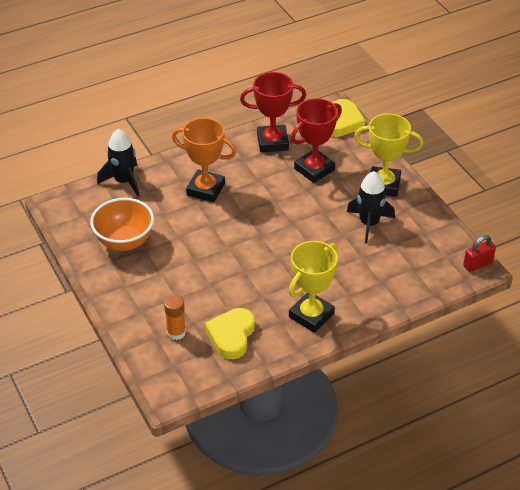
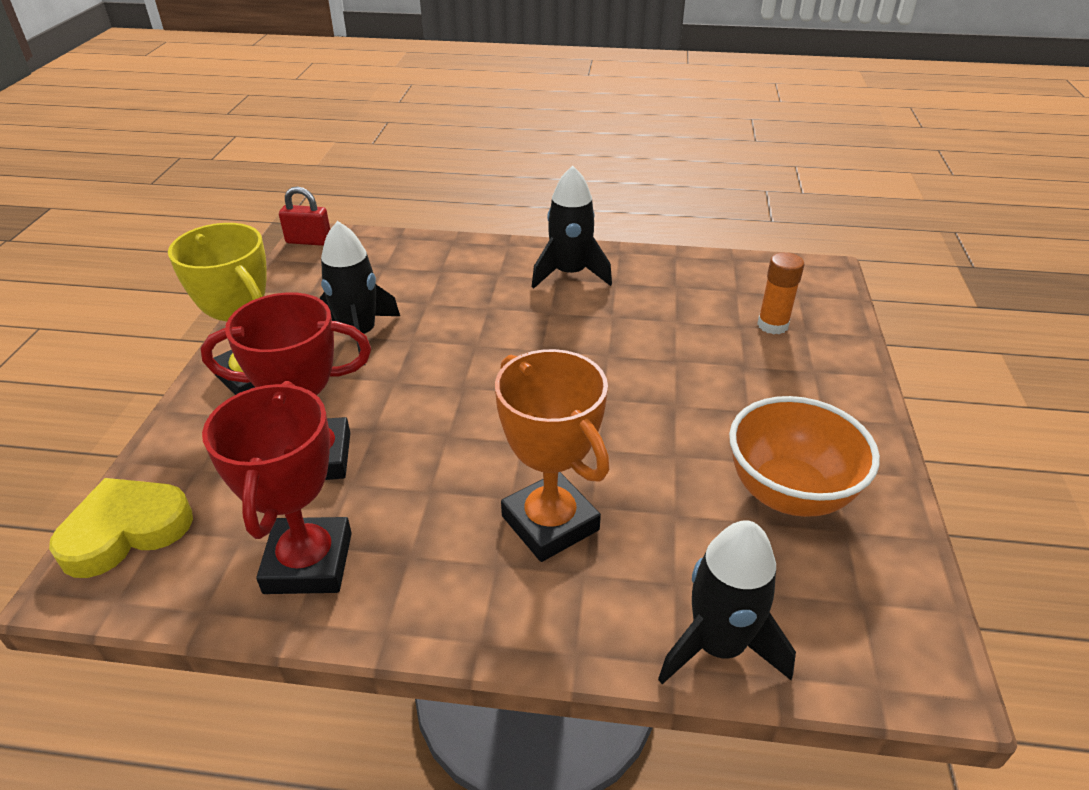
camera: 145 degrees left, 5 degrees down
(231, 336) = (695, 294): yellow heart -> none
(272, 142) = (308, 563): red trophy -> red trophy turned 60 degrees clockwise
(311, 315) = (570, 274): yellow trophy -> black rocket

